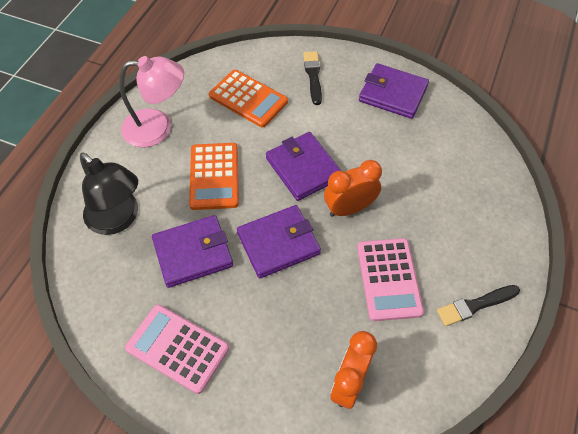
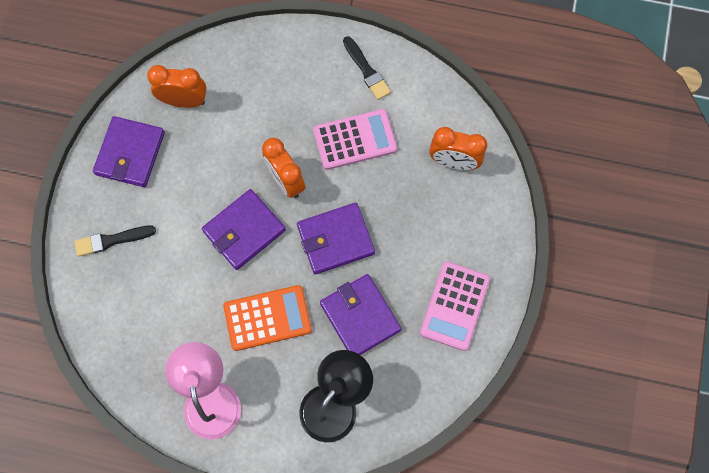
camera: 100 degrees left, 15 degrees up
(248, 99) = (155, 306): orange calculator -> none
(278, 243) = (335, 240): purple wallet -> purple wallet turned 75 degrees counterclockwise
(443, 136) = (184, 101): none -> orange clock

